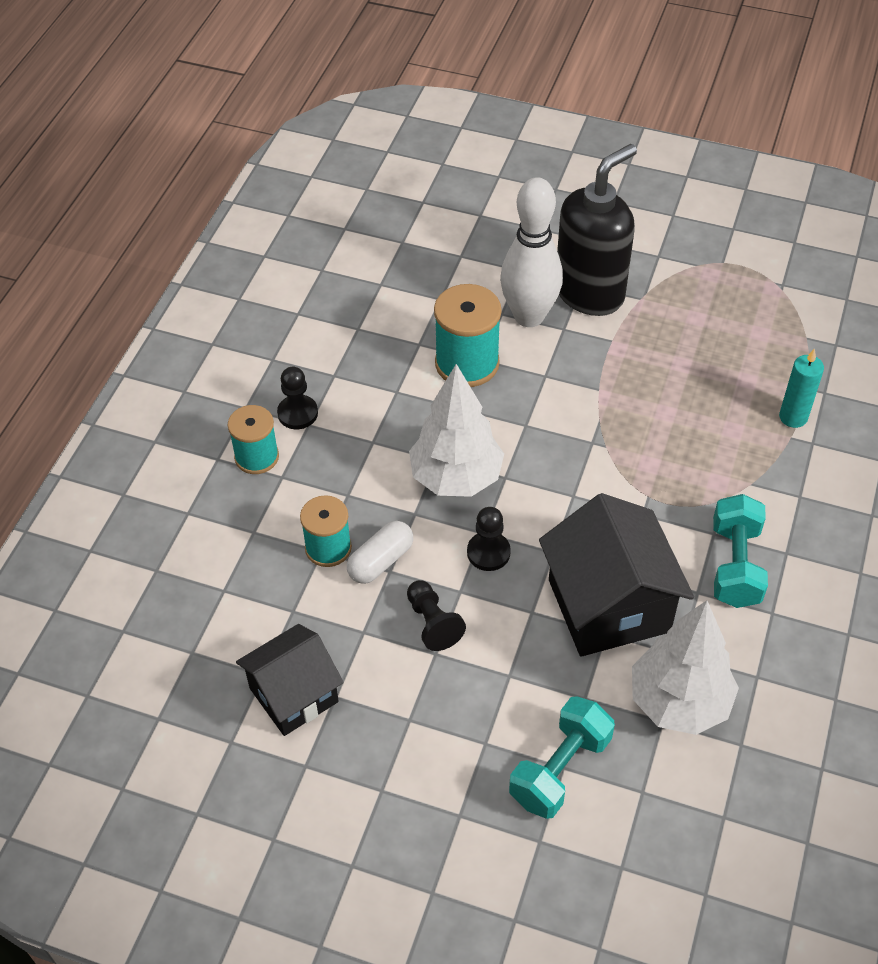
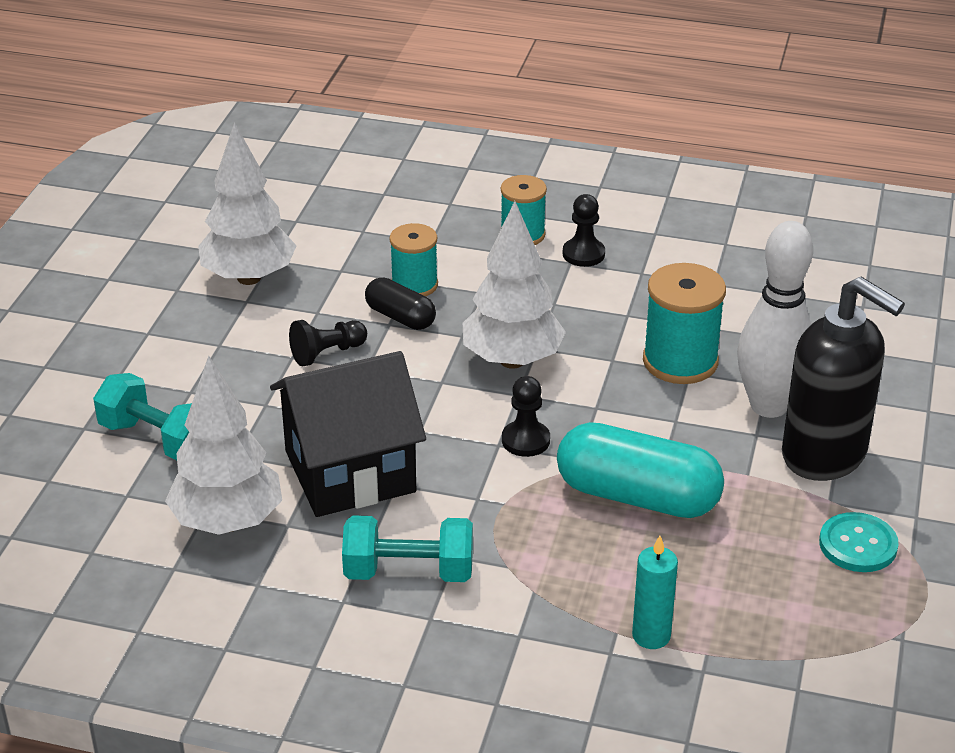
camera: 85 degrees right, 15 degrees down
(293, 695) = (249, 278): black house -> white tree
(381, 561) = (400, 317): white capsule -> black capsule
(488, 552) = (415, 386): black pawn -> black pawn (525, 440)
(639, 409) = (637, 497): none -> turquoise capsule
(690, 291) = (858, 545): none -> turquoise button

